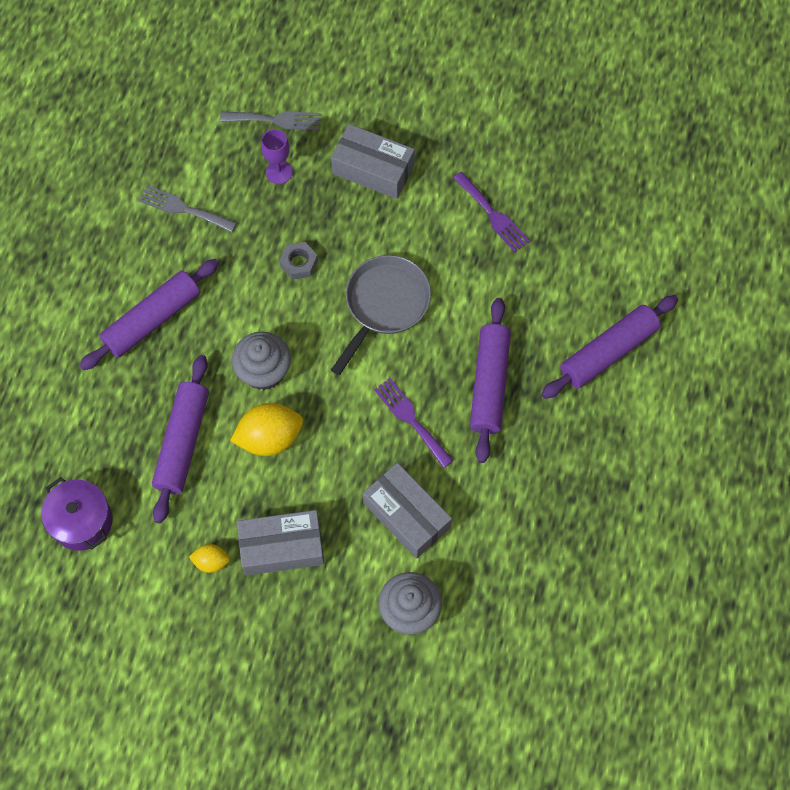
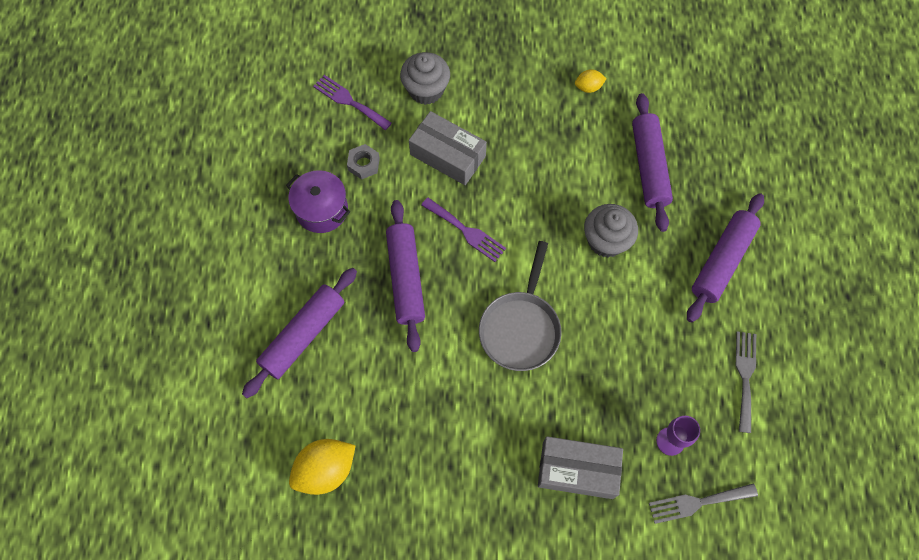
camera: 165 degrees right, 0 degrees up
(82, 521) = (699, 91): purple pot -> purple pot (322, 210)
(183, 208) = (745, 376): grey fork -> grey fork turned 90 degrees counterclockwise
(269, 438) = (579, 187): yellow lemon -> yellow lemon (326, 470)
(282, 547) = (538, 110): grey box -> none
(299, 263) = (613, 348): grey nut -> grey nut (363, 164)
(493, 215) = (442, 450): purple fork -> purple fork (349, 101)

